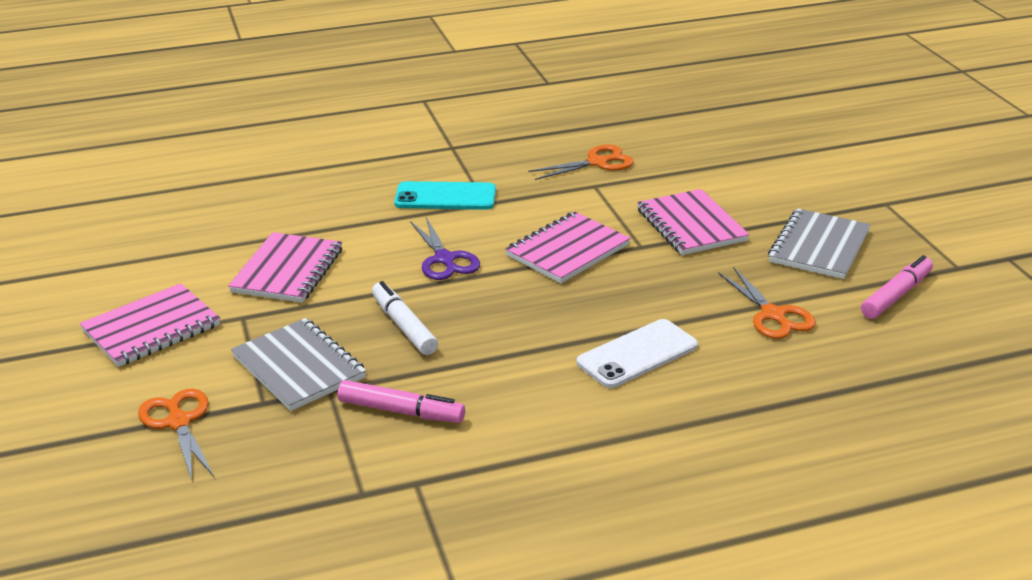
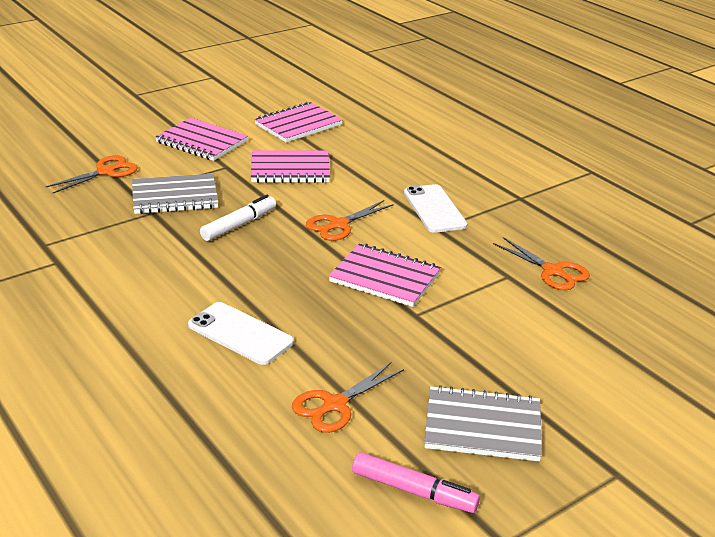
camera: 70 degrees right, 0 degrees up
(299, 367) = (175, 197): grey notebook -> grey notebook turned 45 degrees clockwise
(401, 411) = (135, 242): pink marker -> none
(445, 197) = (434, 209): turquoise phone -> white phone
(445, 259) = (338, 225): purple scissors -> orange scissors
(691, 225) = (472, 339): pink notebook -> pink notebook (298, 125)

